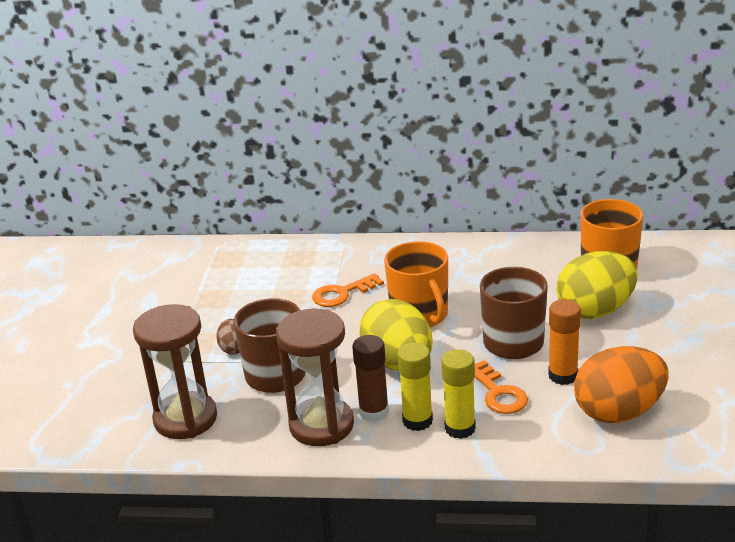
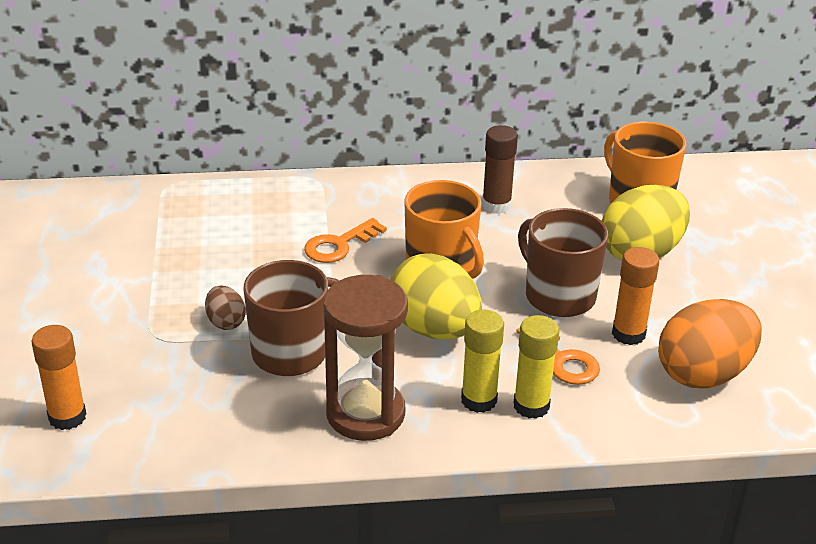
camera: 15 degrees left, 5 degrees up
(93, 412) = (67, 417): none -> orange glue stick
(185, 419) = (192, 417): brown hourglass -> none
(374, 412) = (423, 392): brown glue stick -> brown glue stick (496, 205)

